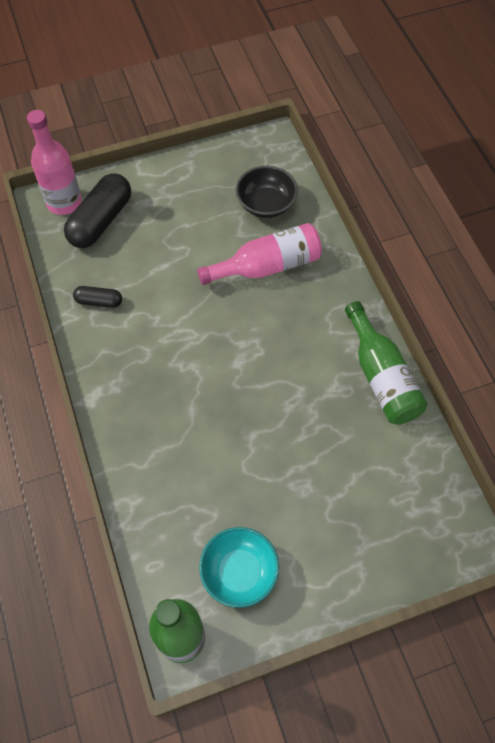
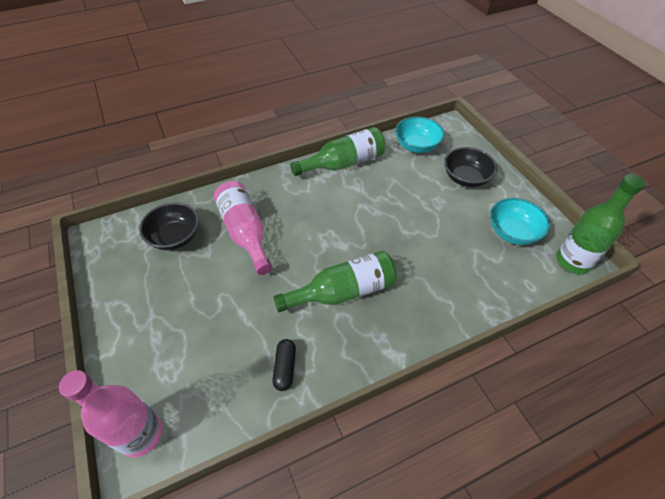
camera: 95 degrees left, 10 degrees down
(101, 221) = (176, 384): black capsule -> none
(175, 357) = (343, 291): none -> green bottle
(347, 537) = (466, 178): none -> black bowl
(420, 481) = (417, 146): none -> turquoise bowl

